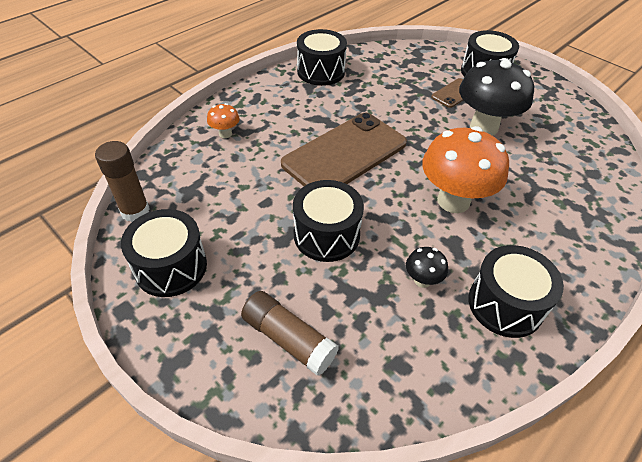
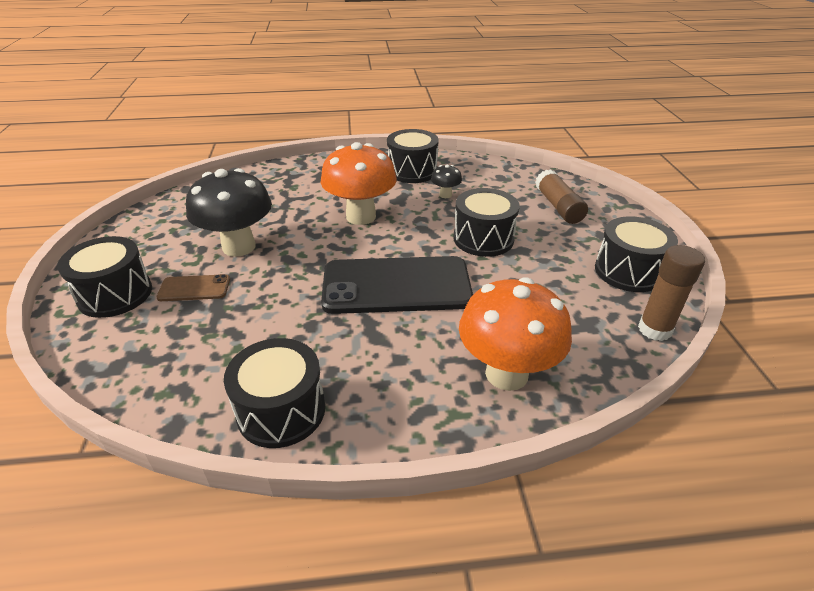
camera: 140 degrees left, 10 degrees down
(225, 134) = (506, 374): orange mushroom -> orange mushroom, size x2.23
(344, 154) = (396, 286): brown phone -> black phone

